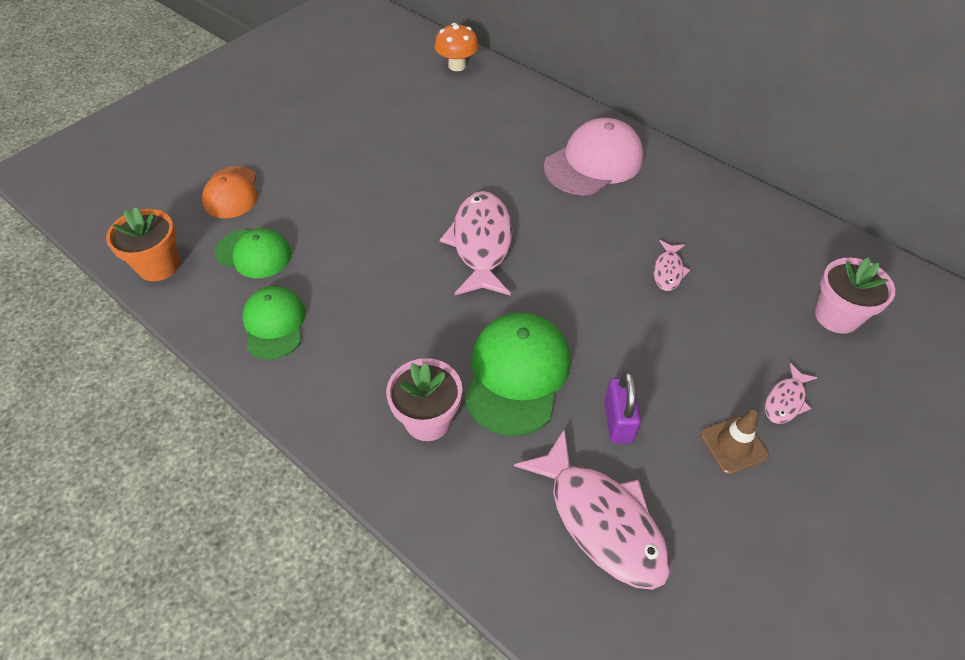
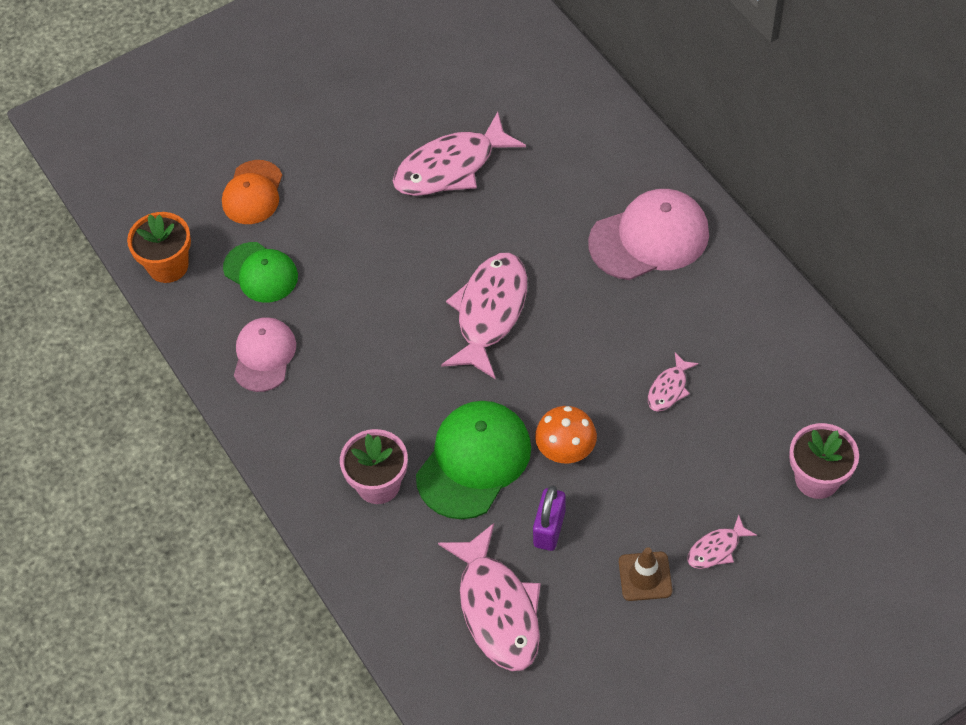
camera: 20 degrees right, 5 degrees up
(274, 324) = (264, 356): green cap -> pink cap
(405, 143) = (450, 167): none -> pink fish
(457, 66) = (545, 65): orange mushroom -> orange mushroom (565, 451)

